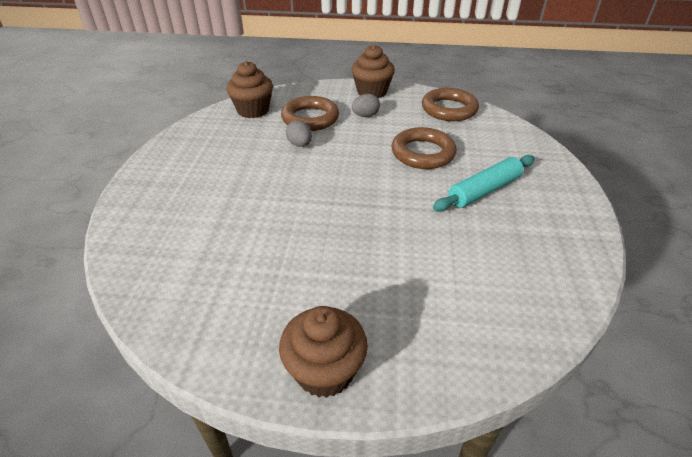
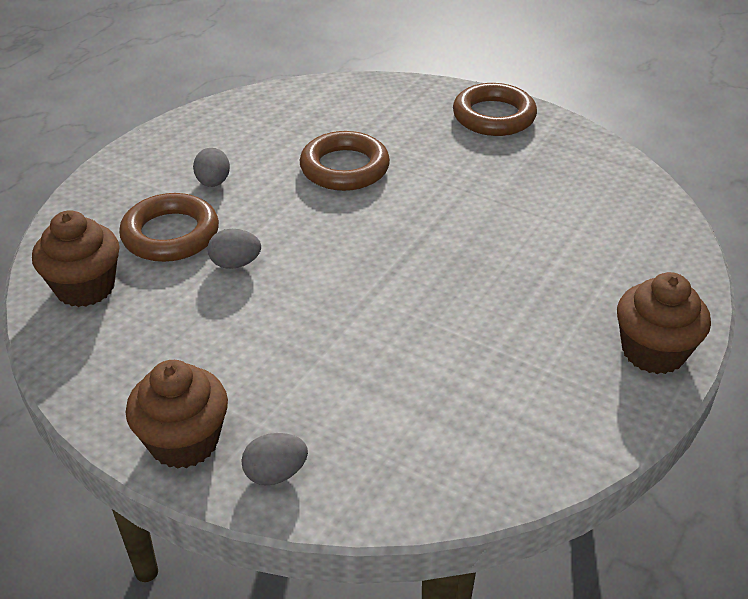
camera: 65 degrees left, 0 degrees up
(136, 210) = (275, 473): none -> grey egg
(372, 92) = (152, 156): brown cupcake -> brown cupcake (184, 441)
(449, 109) = (263, 112): brown ring -> brown ring (494, 116)
(484, 190) = (449, 154): turquoise rolling pin -> none

